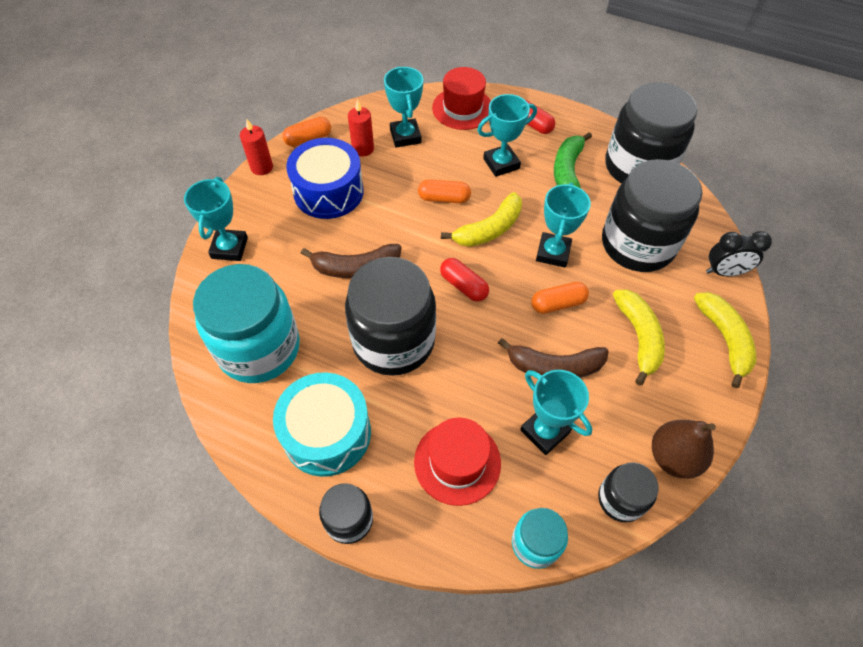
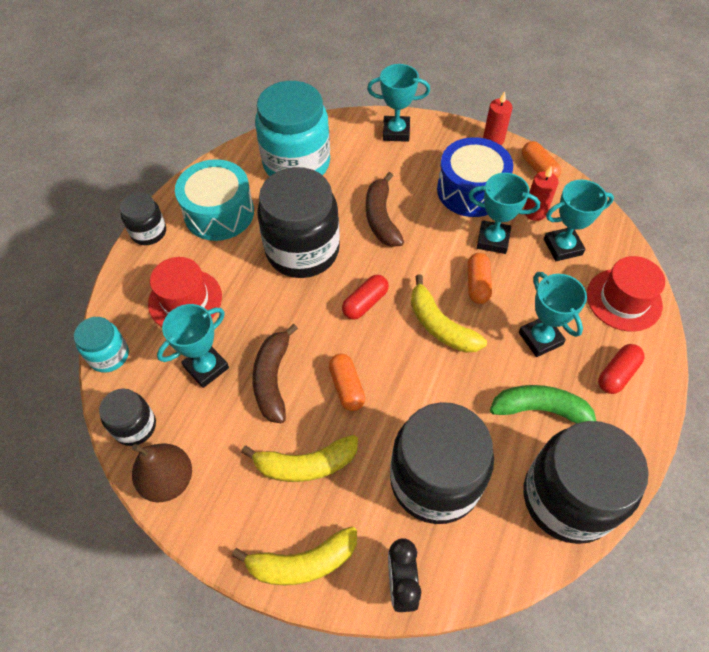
camera: 90 degrees right, 0 degrees up
(553, 253) = (414, 386): turquoise trophy -> turquoise trophy (493, 240)

